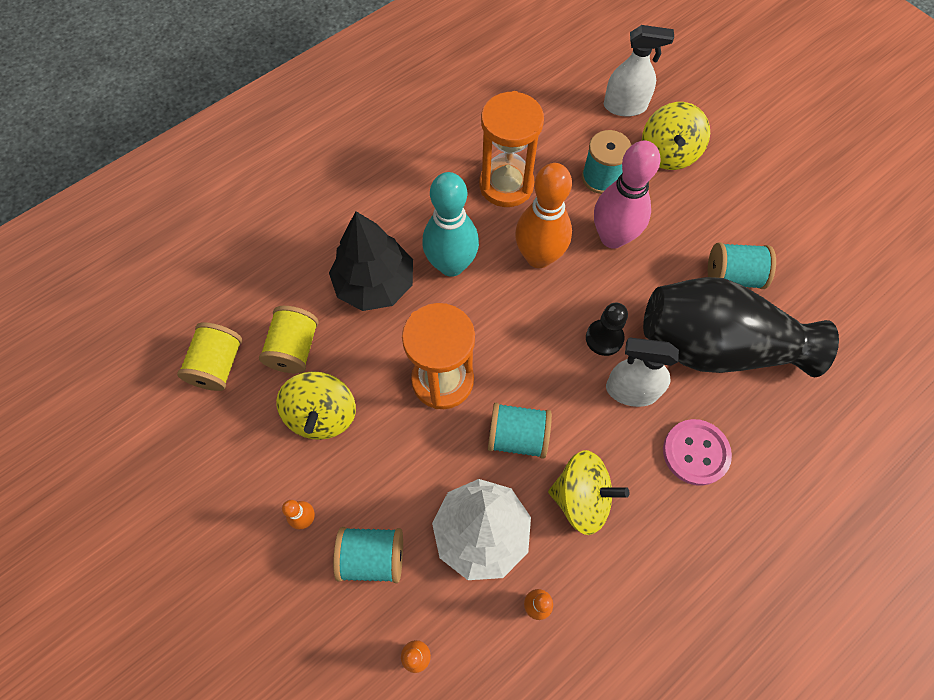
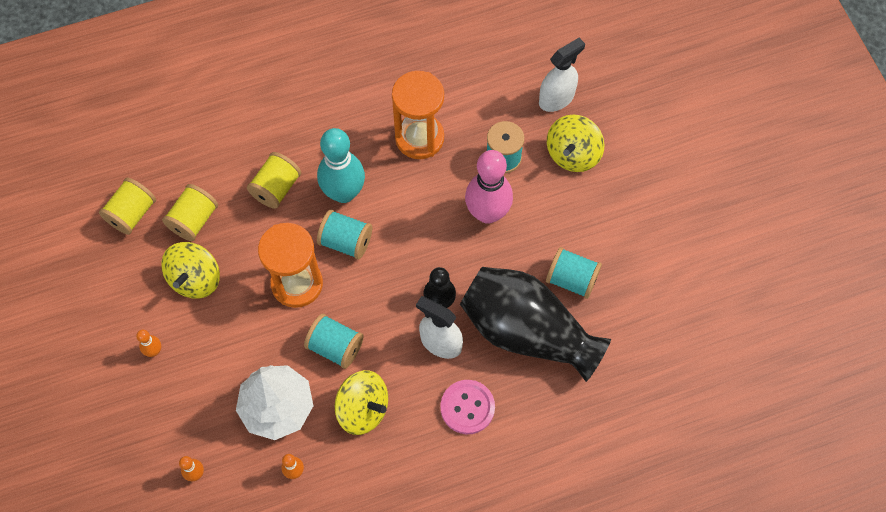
camera: 20 degrees right, 0 degrees up
(373, 557) = (191, 396): turquoise spool -> turquoise spool (346, 242)
(375, 284) = (276, 188): black tree -> yellow spool
(538, 257) = (418, 209): orange bowling pin -> none
(625, 106) = (556, 98): white spray bottle -> white spray bottle turned 60 degrees counterclockwise

